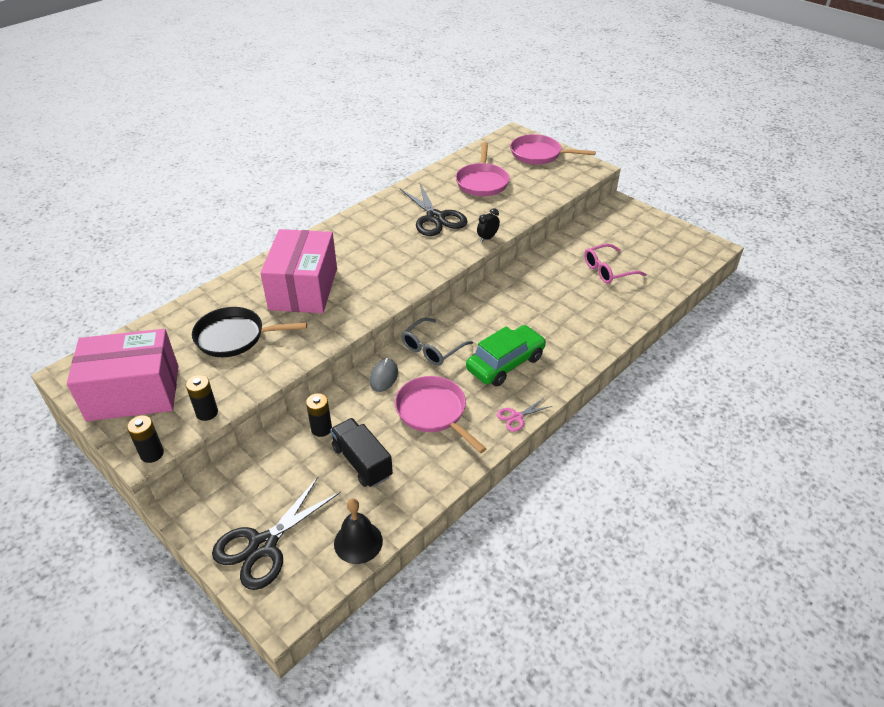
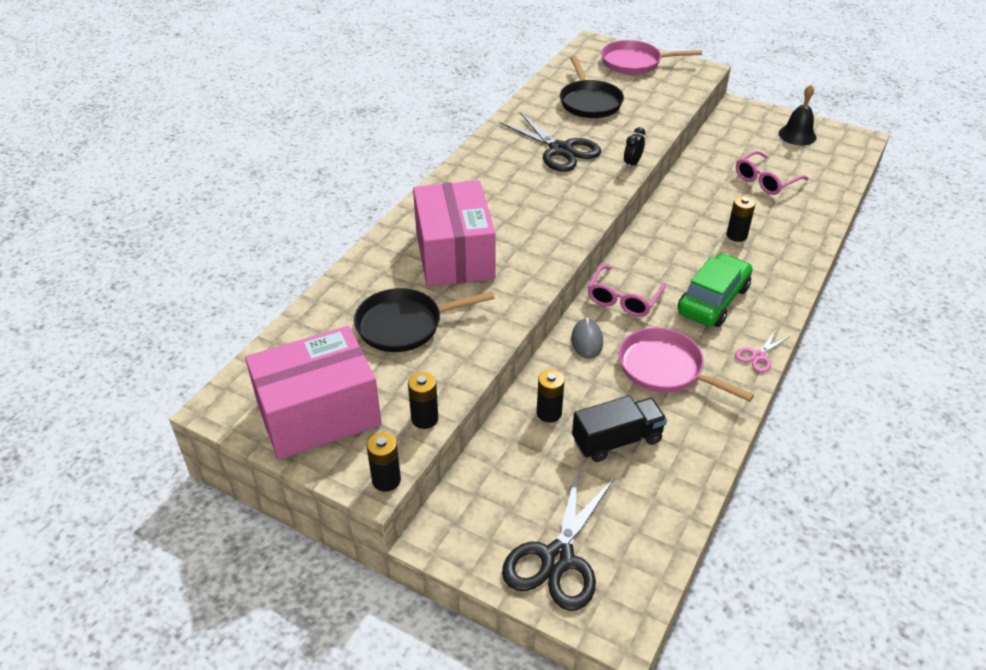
camera: 15 degrees left, 0 degrees up
(358, 542) = (663, 529): black bell -> black bell (797, 135)
(362, 462) = (617, 440): black truck -> black truck turned 120 degrees clockwise
(432, 348) = (623, 299): grey glasses -> pink glasses
(482, 182) = (589, 102): pink pan -> black pan
(556, 312) = (736, 235): none -> black battery

